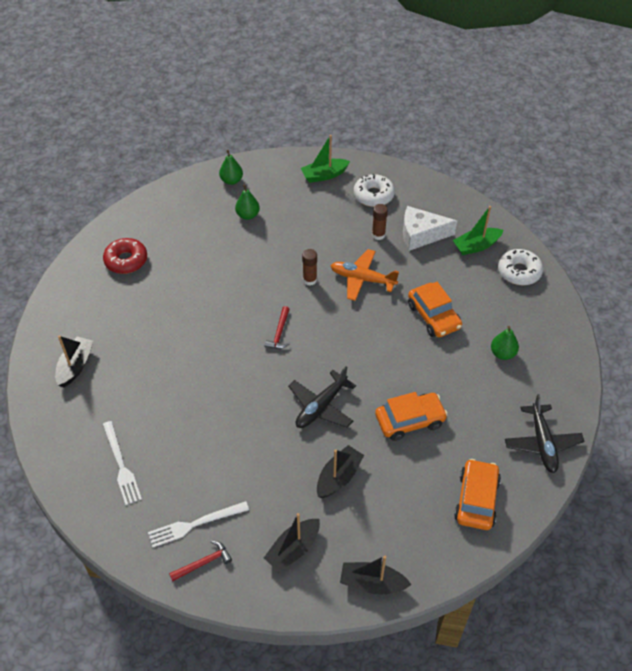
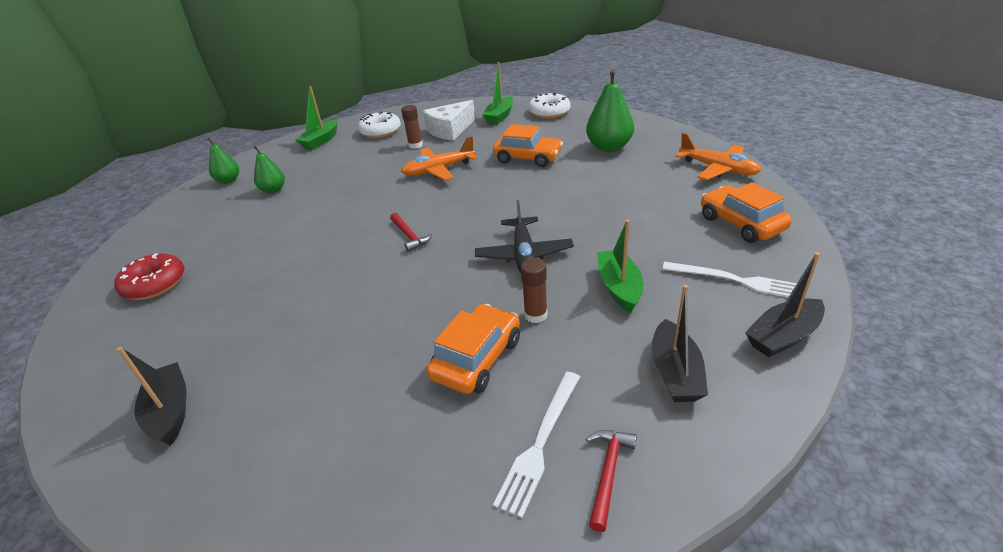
camera: 40 degrees left, 15 degrees down
(121, 465) = (360, 463): white fork -> white fork (736, 280)
(309, 280) = (391, 193): brown glue stick -> brown glue stick (535, 315)
(338, 477) = (619, 287): black boat -> green boat
(410, 420) = (611, 216): orange car -> orange car (477, 358)
(502, 353) = (609, 147): green pear -> green pear, size x1.66
(542, 443) = (718, 169): black plane -> orange plane

